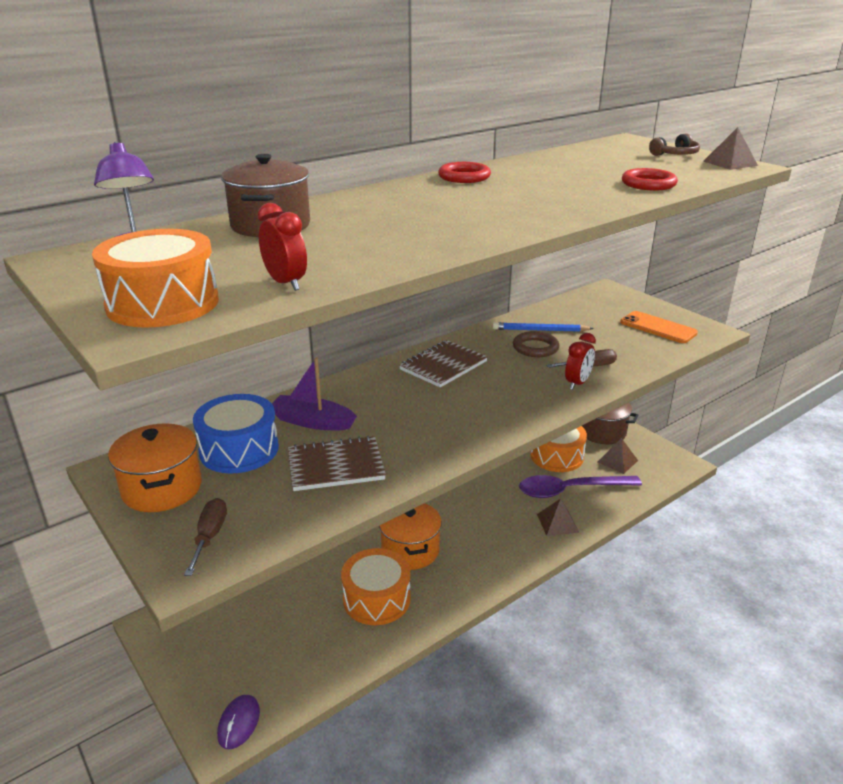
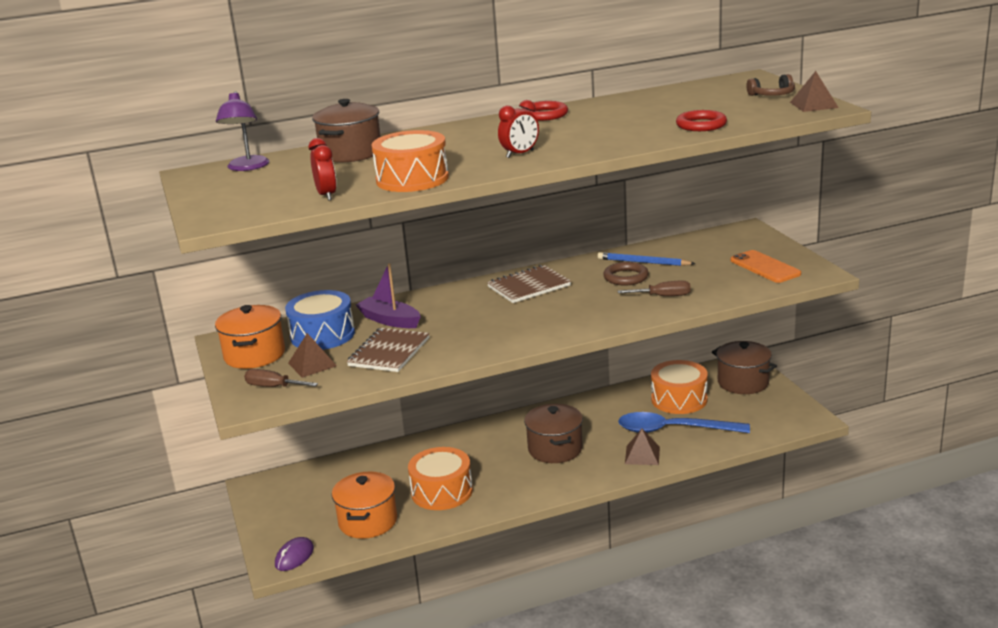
camera: 20 degrees right, 5 degrees down
(163, 303) = (240, 205): orange drum -> orange drum (412, 179)
(210, 536) = (273, 387): brown screwdriver -> brown screwdriver turned 90 degrees counterclockwise
(336, 466) = (389, 352): brown notebook -> brown notebook turned 75 degrees counterclockwise
(410, 550) = (490, 460): orange pot -> orange pot (368, 521)
(470, 527) = (555, 449): none -> brown pot
(570, 490) = (673, 430): purple spoon -> blue spoon
(577, 383) = (640, 309): red clock -> red clock (520, 154)
(617, 461) = (740, 410): brown pyramid -> brown pyramid (312, 364)

